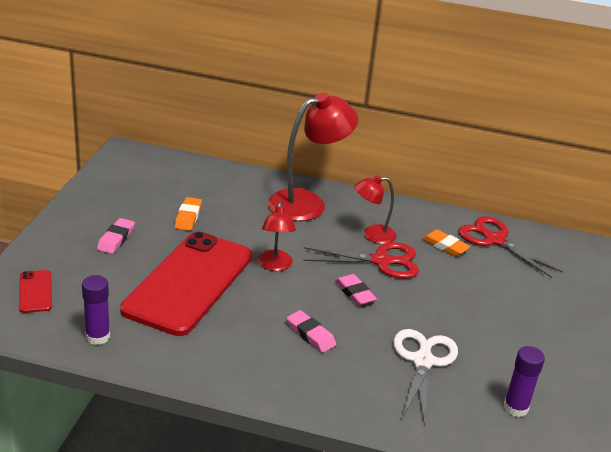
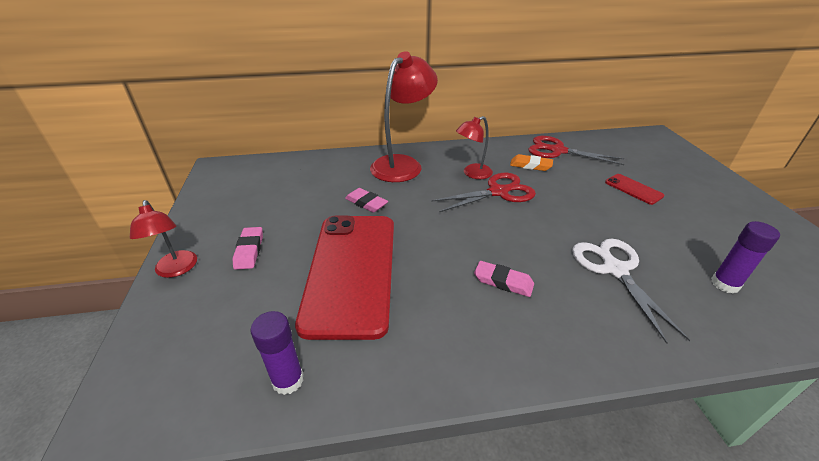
camera: 20 degrees left, 5 degrees up
(35, 291) = (180, 348): red phone -> red phone (633, 189)
(188, 217) = (309, 206): orange eraser -> none
(275, 265) = (418, 225): red lamp -> red lamp (177, 270)
(355, 293) = (503, 226): pink eraser -> pink eraser (366, 203)

